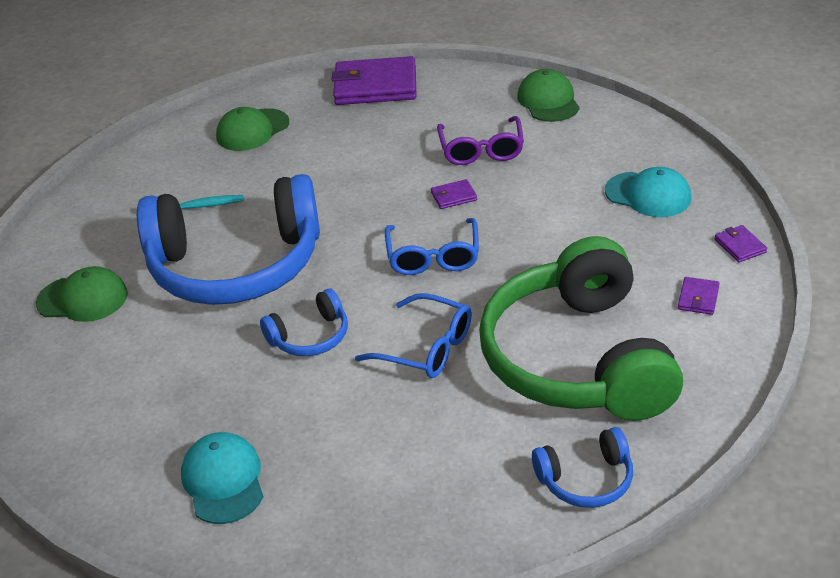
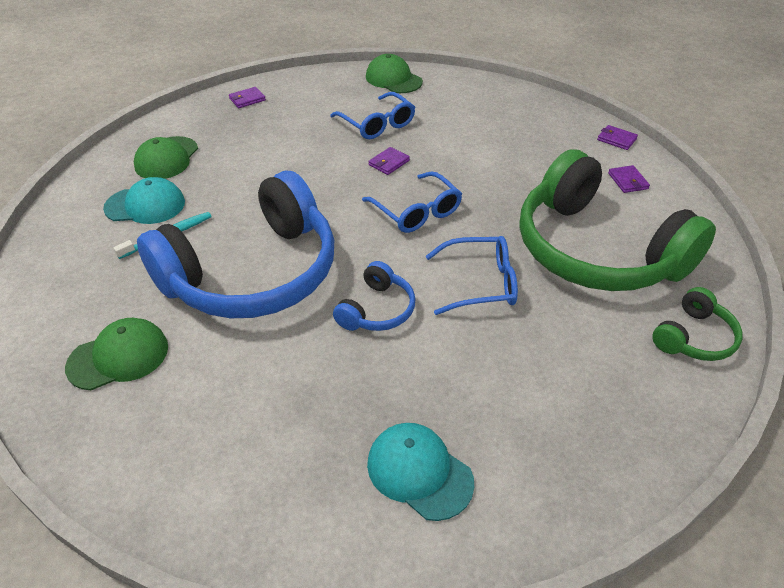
camera: 35 degrees left, 5 degrees up
(375, 86) = (247, 99): purple wallet -> purple wallet, size x0.42
(481, 150) = (377, 124): purple glasses -> blue glasses
(586, 480) = (694, 337): blue headphones -> green headphones
(648, 195) = (525, 123): turquoise cap -> turquoise cap (145, 205)

